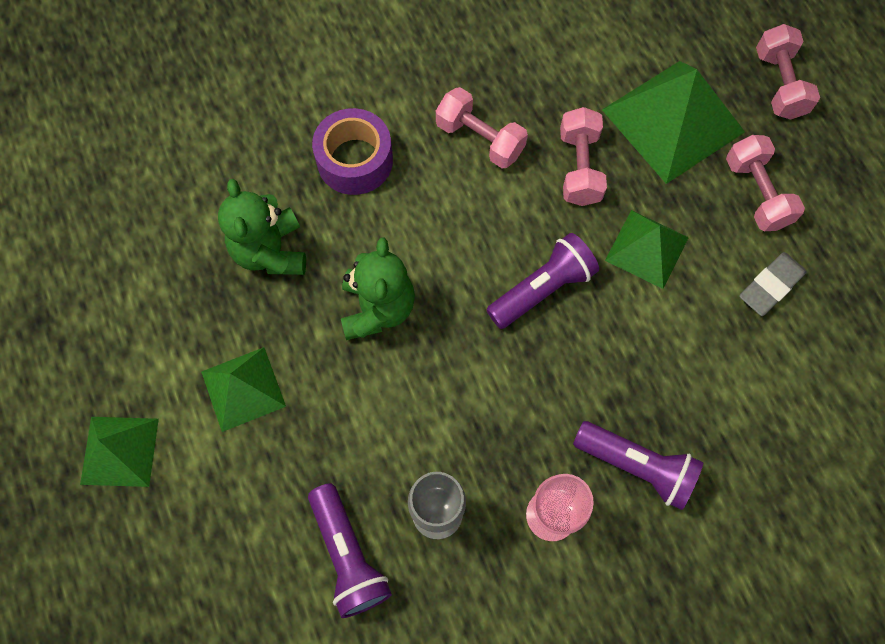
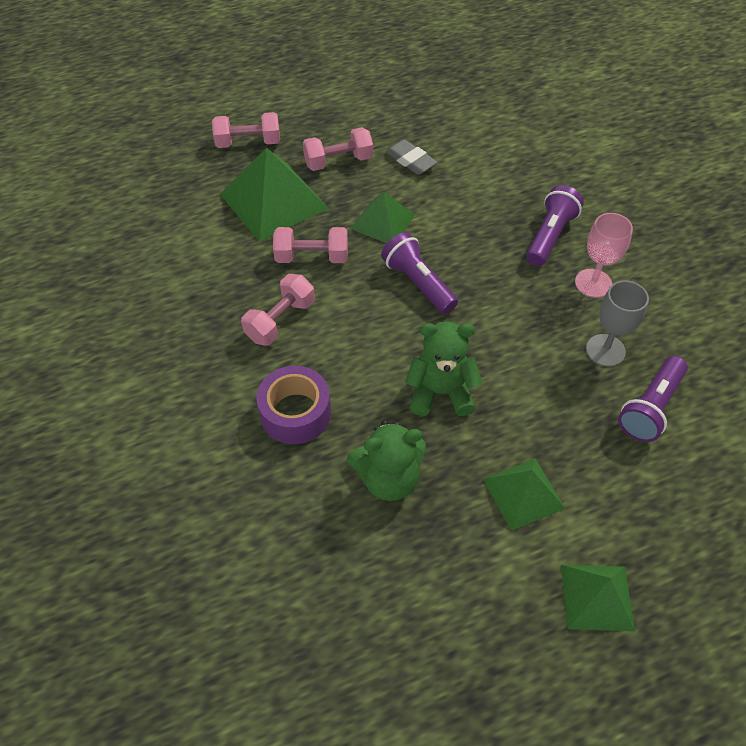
camera: 90 degrees left, 15 degrees down
(348, 555) = (650, 408): purple flashlight -> purple flashlight turned 150 degrees clockwise

